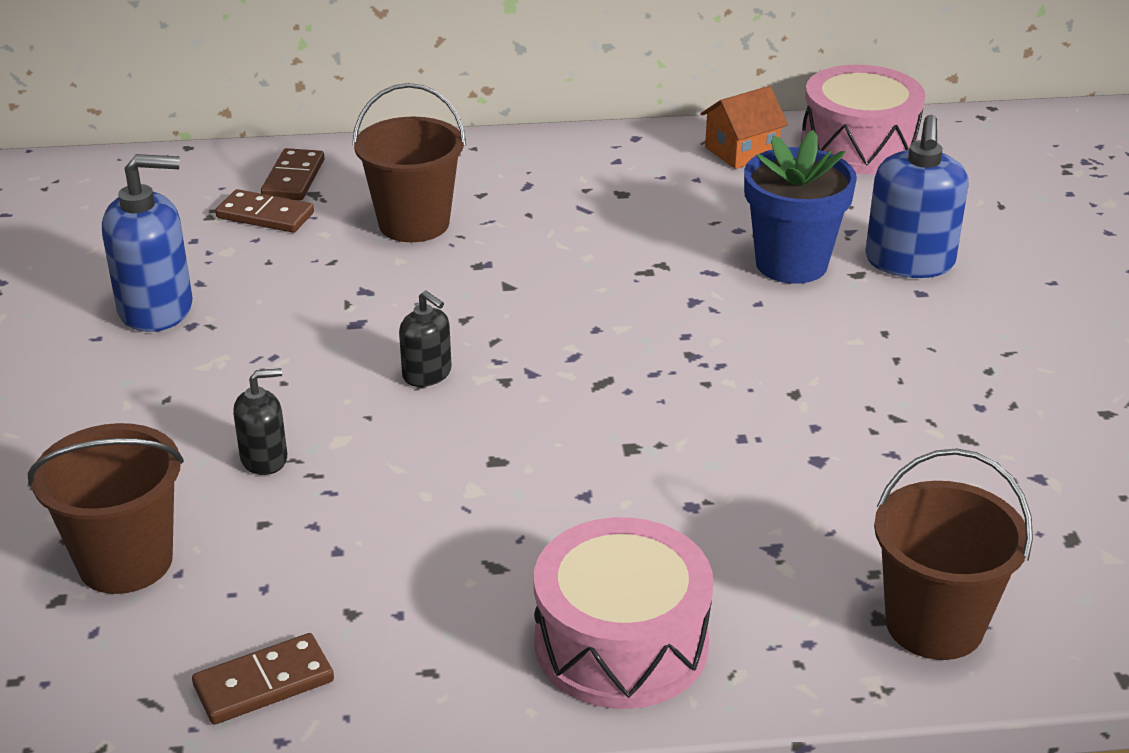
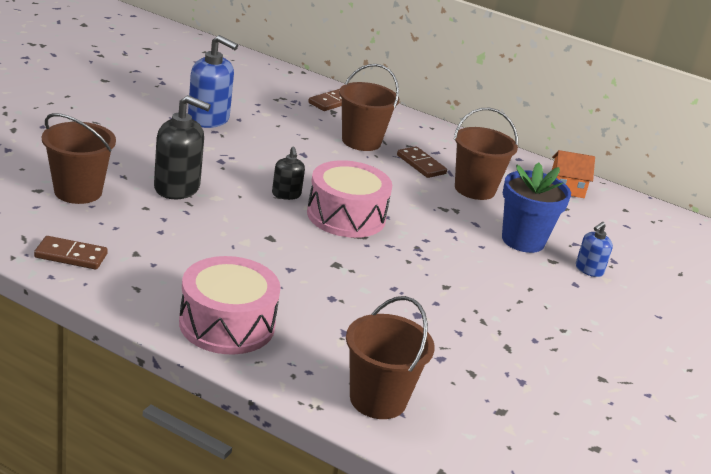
camera: 30 degrees right, 5 degrees down
(264, 459) = (177, 188): black soap dispenser -> black soap dispenser, size x1.82
(265, 215) = (300, 109): brown domino -> brown domino (421, 164)
(644, 217) = (474, 189): none -> brown bucket
(858, 145) = (636, 214): pink drum -> pink drum (346, 216)
(909, 262) = (589, 270): blue soap dispenser -> blue soap dispenser, size x0.55

